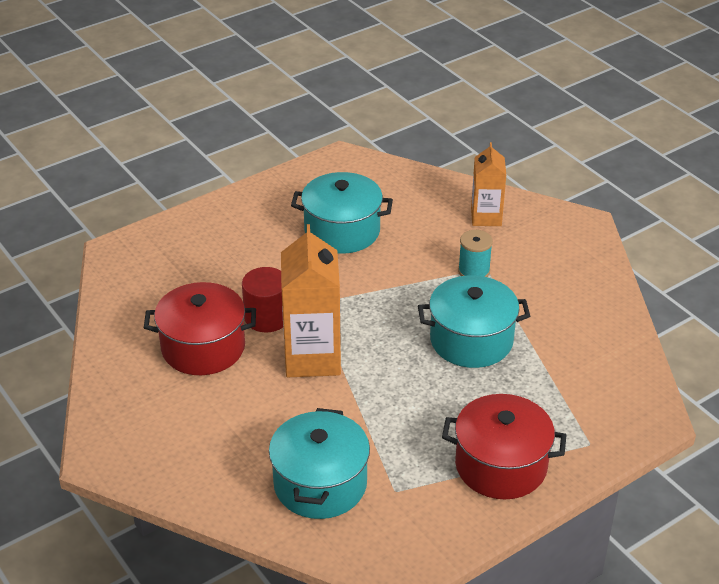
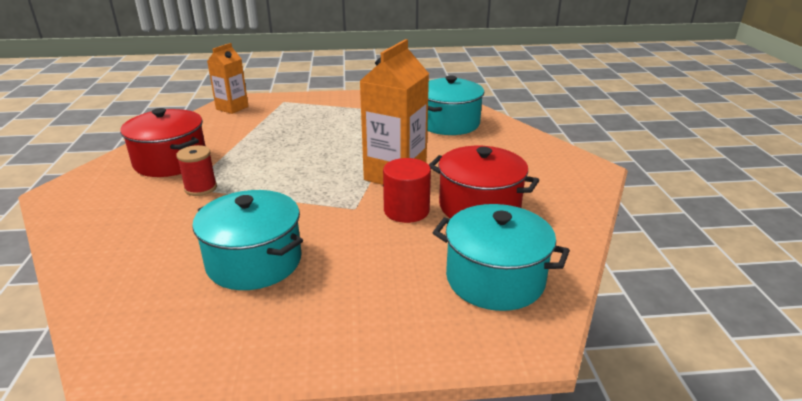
camera: 150 degrees left, 10 degrees down
(471, 340) = (273, 152): turquoise pot -> turquoise pot (495, 279)
(474, 271) = (201, 188): turquoise spool -> red spool
(486, 217) = (113, 225): orange carton -> orange carton (232, 108)
(501, 465) = (340, 106): red pot -> red pot (170, 161)

